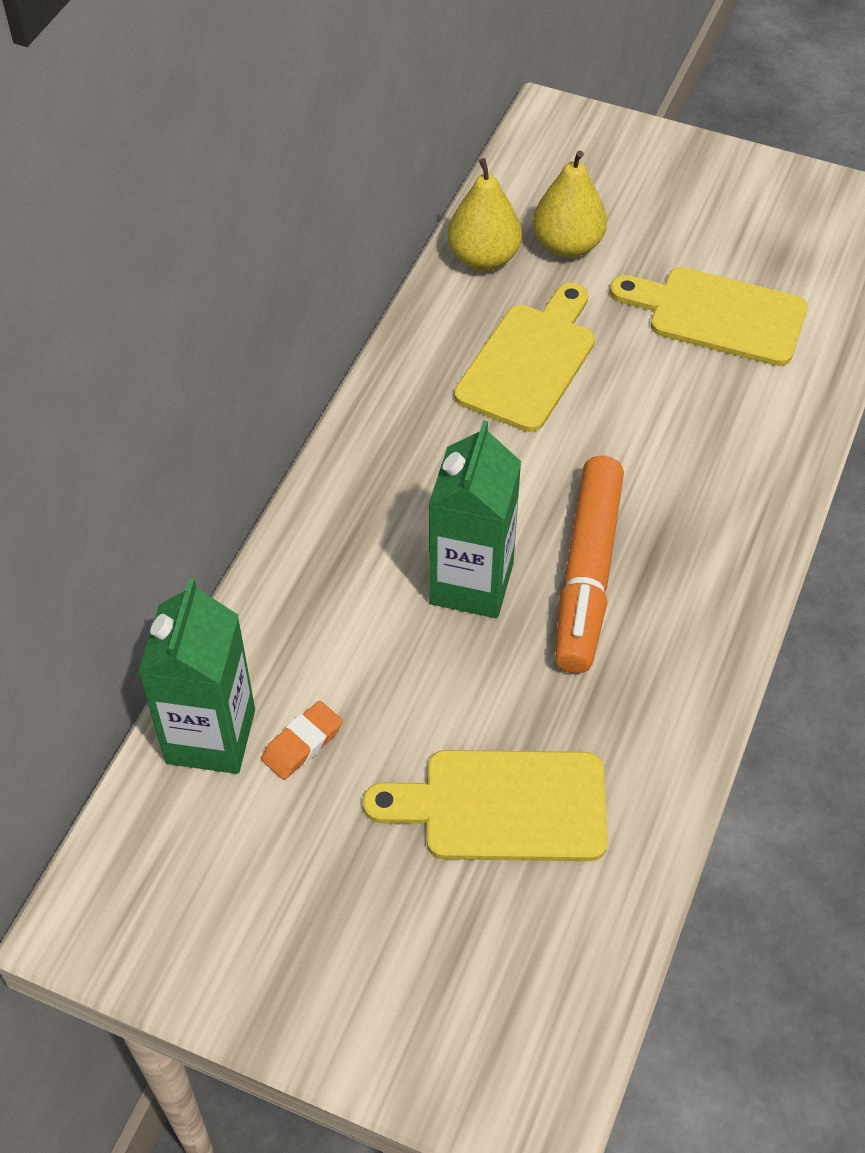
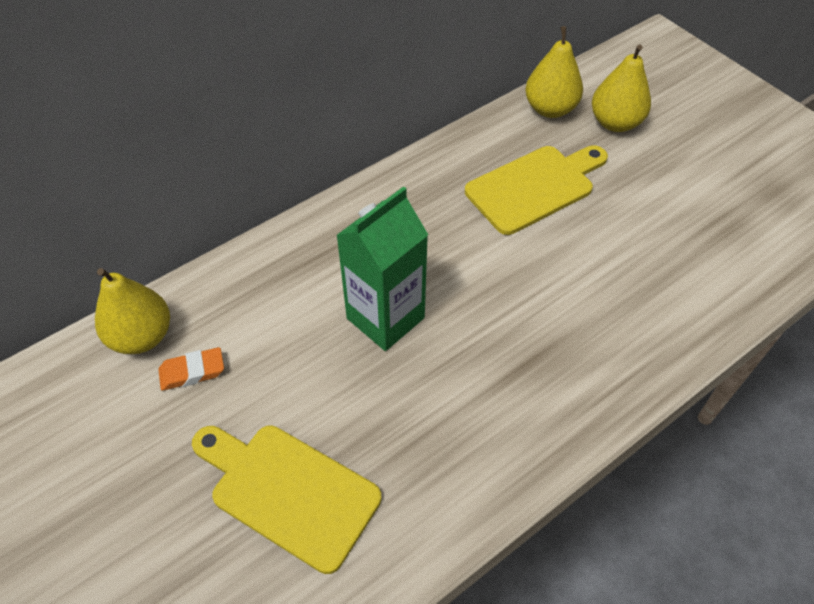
camera: 30 degrees right, 0 degrees up
(211, 736) = (141, 336): green carton -> yellow pear
(587, 574) = (472, 351): orange marker -> none
(718, 315) = (698, 212): yellow cutting board -> none

